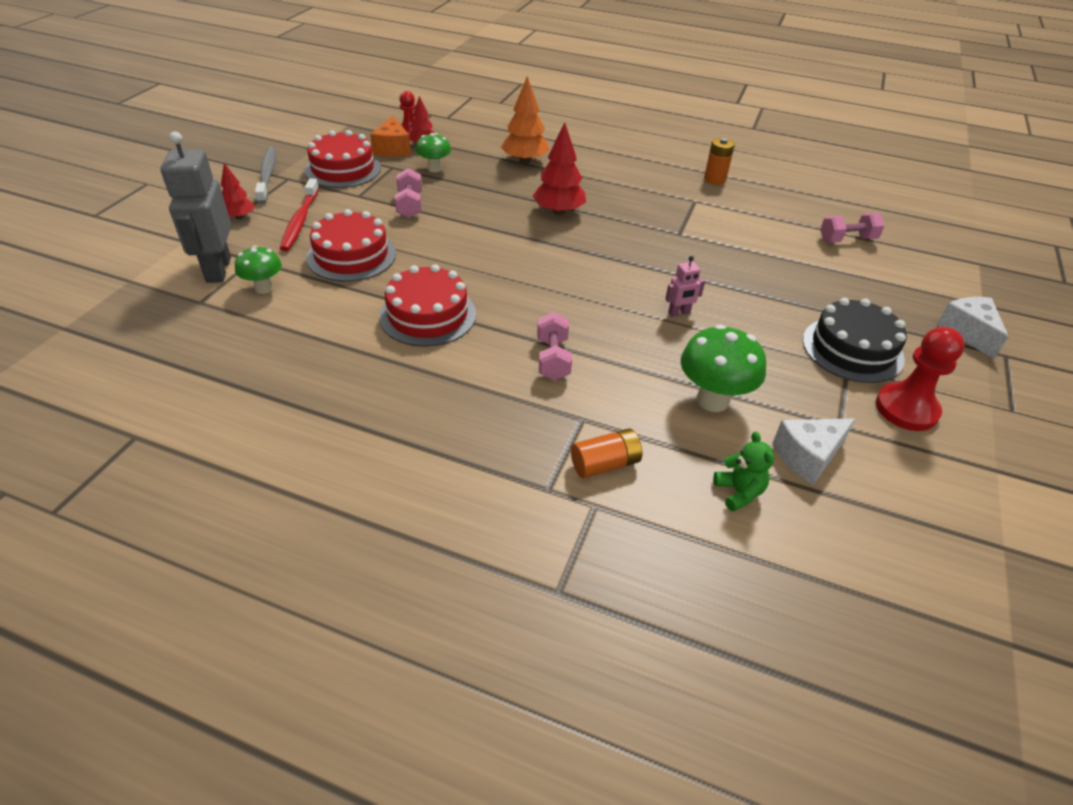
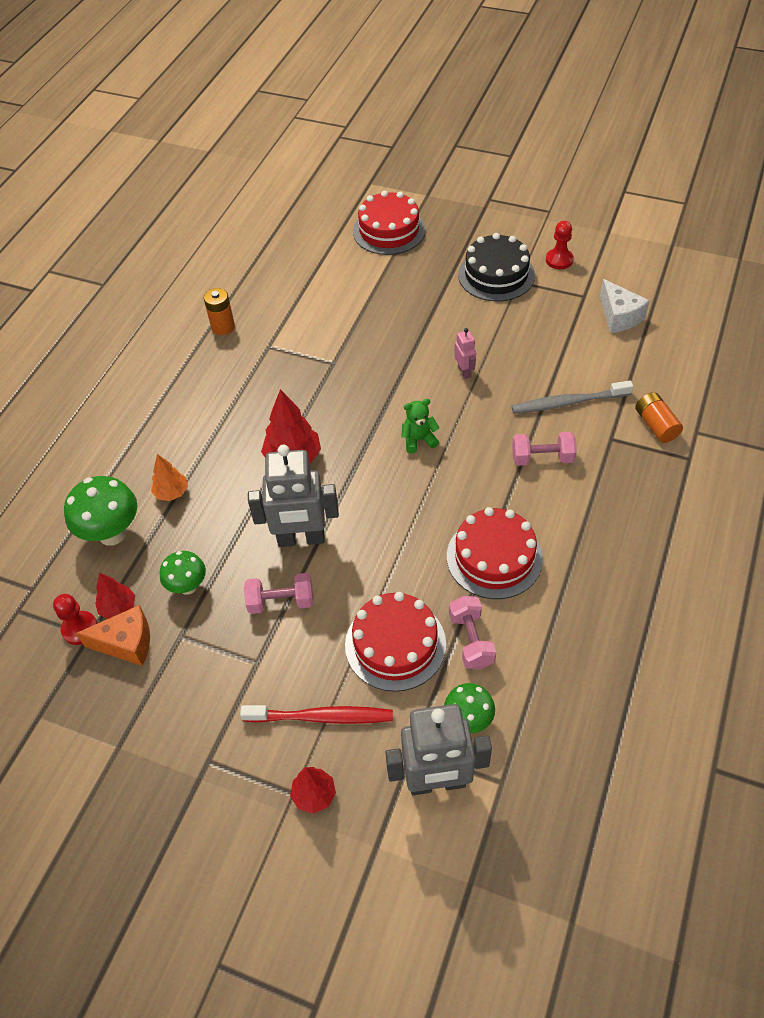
camera: 85 degrees left, 10 degrees up
(267, 175) = (198, 791): grey toothbrush -> grey toothbrush (568, 402)
(343, 169) = (185, 695): red cake -> red cake (389, 230)
(469, 214) = (301, 539): none -> grey robot
(524, 161) = (172, 493): orange tree -> orange tree, size x0.61
(712, 400) = (572, 360): green mushroom -> green mushroom (112, 533)
(739, 492) = (662, 355): green teddy bear -> green teddy bear (419, 440)
(847, 240) = (338, 251): pink dumbbell -> pink dumbbell (471, 640)
(906, 409) = (559, 260): red pawn -> red pawn, size x0.65
(968, 333) = (465, 211): white cheese -> none

